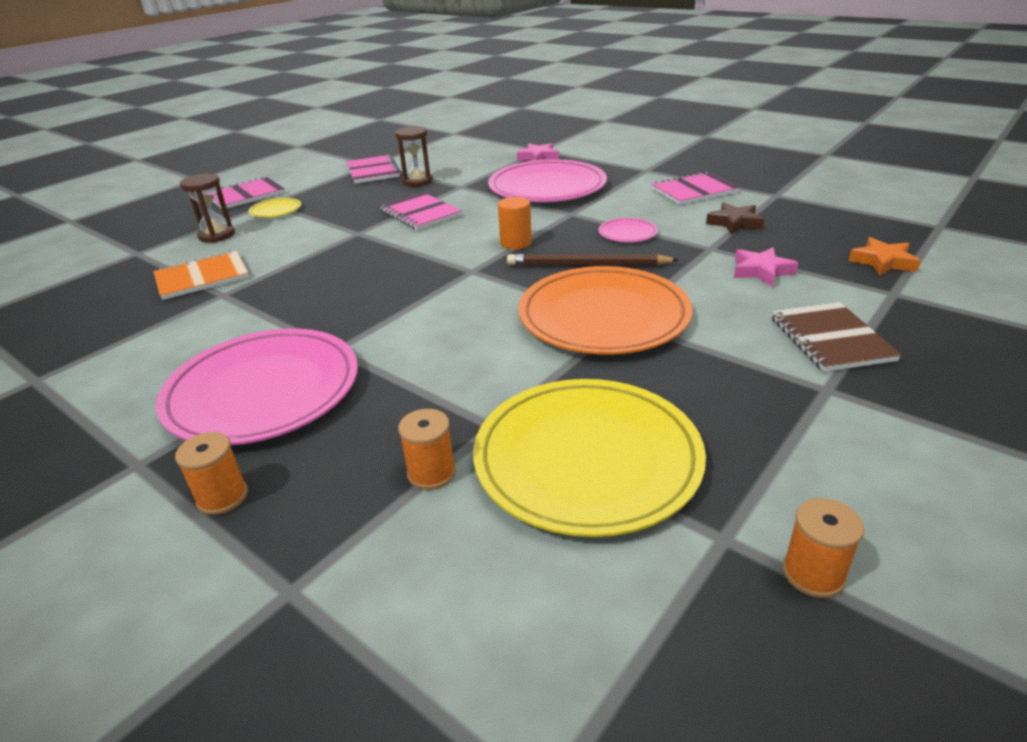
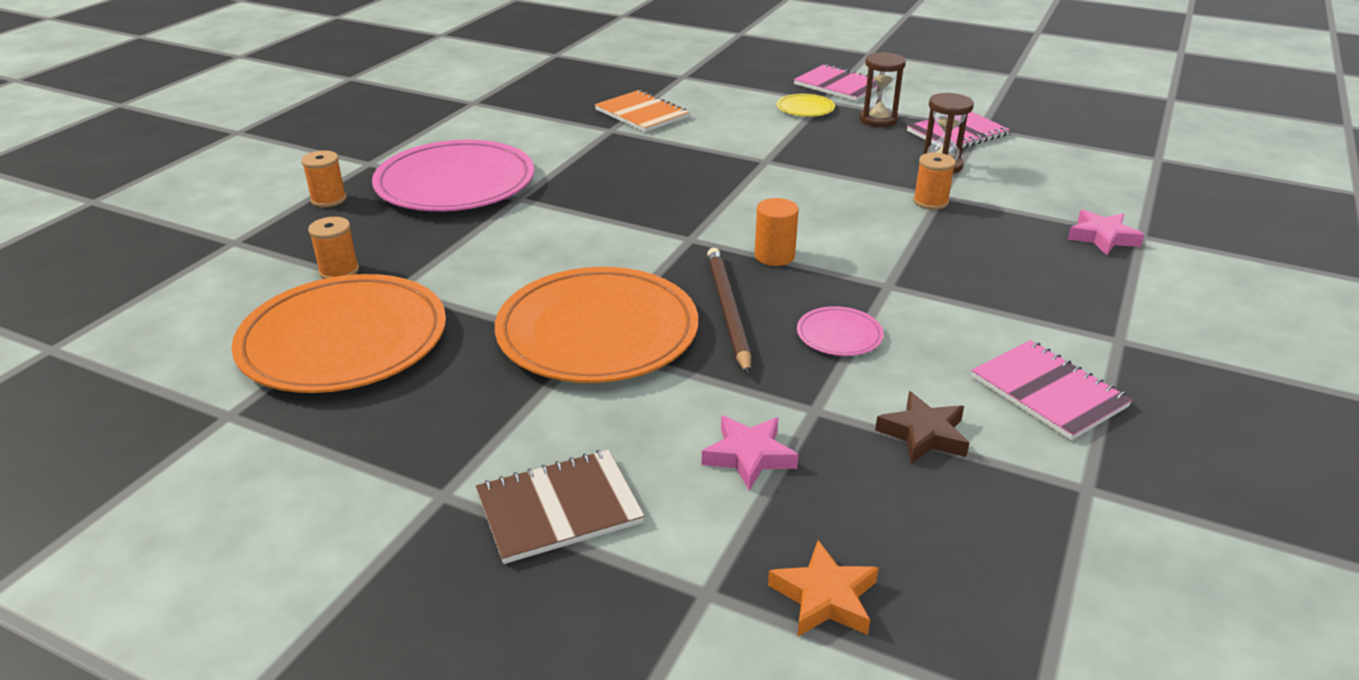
camera: 75 degrees right, 0 degrees up
(217, 235) = (732, 97): brown hourglass -> brown hourglass (878, 120)
(420, 213) = (836, 185): pink notebook -> none
(547, 187) = (978, 257): pink plate -> none
(587, 459) = (344, 340): yellow plate -> orange plate
(813, 574) = (175, 461): orange spool -> orange spool (930, 202)

